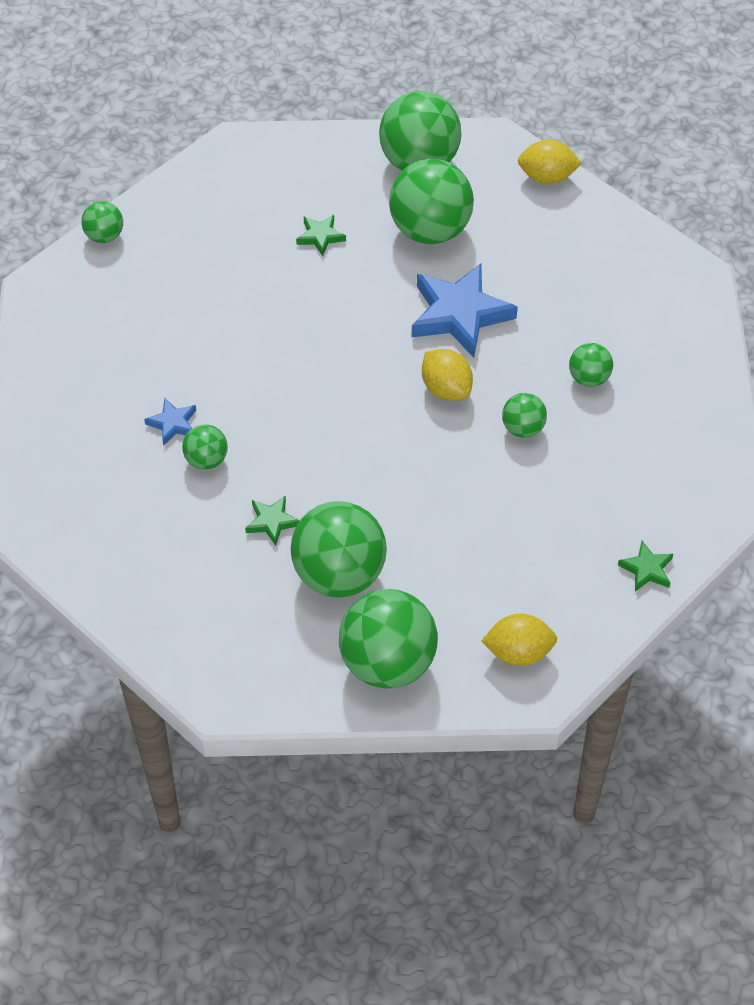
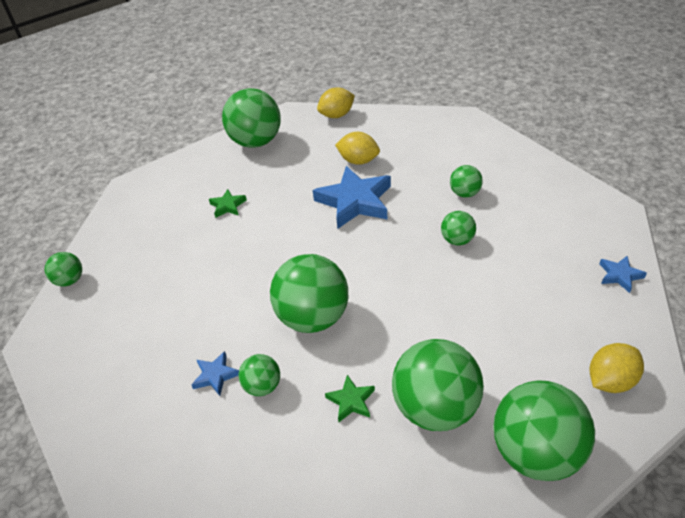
camera: 30 degrees left, 10 degrees down
(430, 230) = (294, 169): green ball -> green ball (313, 317)
(446, 389) = (388, 245): yellow lemon -> yellow lemon (358, 161)
(646, 569) = (619, 275): green star -> blue star

